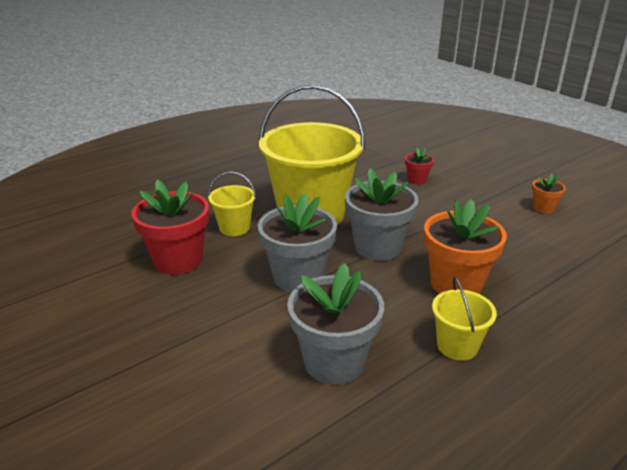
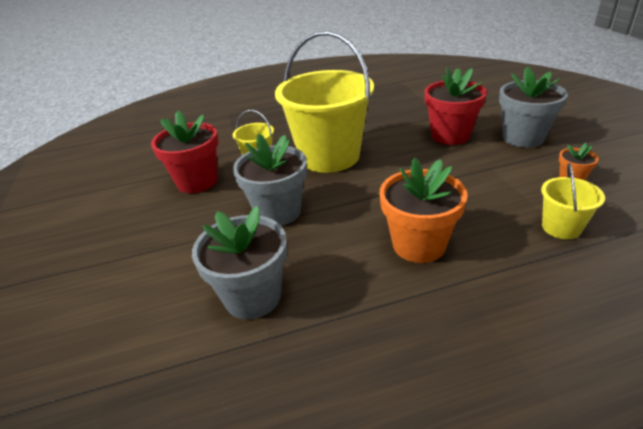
camera: 25 degrees right, 5 degrees up
(377, 247) = (367, 196): grey flower pot -> grey flower pot (523, 138)
(417, 180) = (450, 135): red flower pot -> red flower pot, size x2.03
(457, 346) = (376, 309): yellow bucket -> yellow bucket (561, 227)

